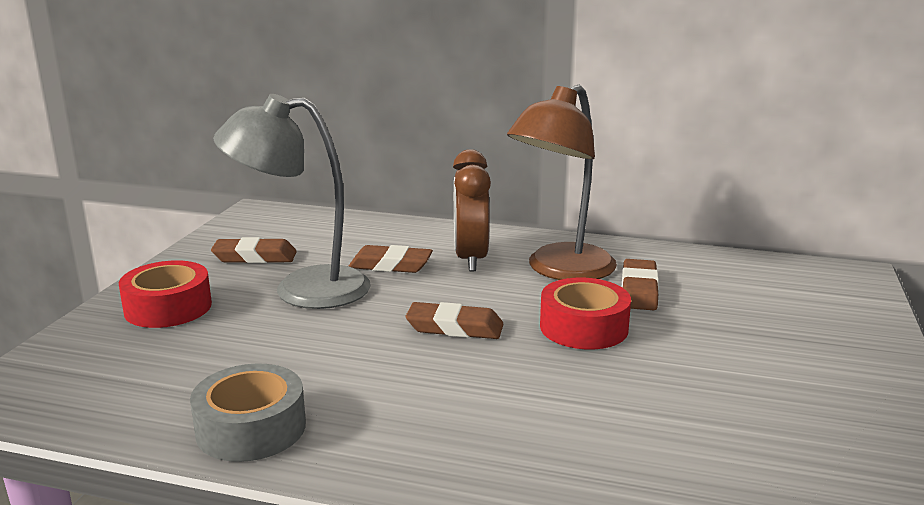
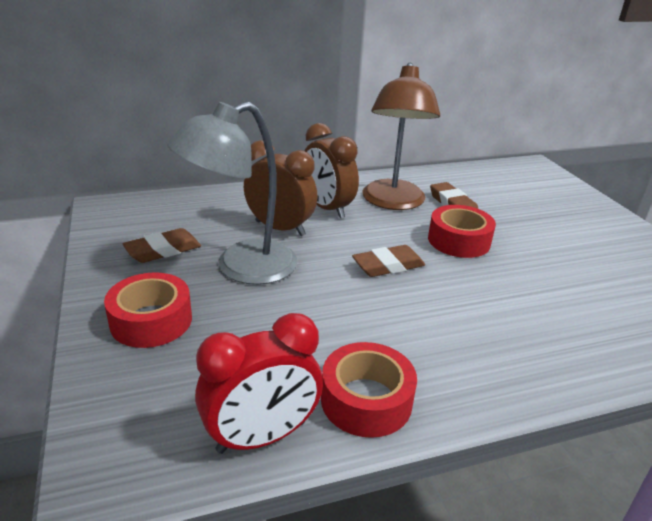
camera: 35 degrees left, 10 degrees up
(127, 419) = (261, 437): none -> red clock
(251, 428) = (366, 400): grey tape -> red tape
(390, 265) = (280, 228): brown eraser -> brown clock

